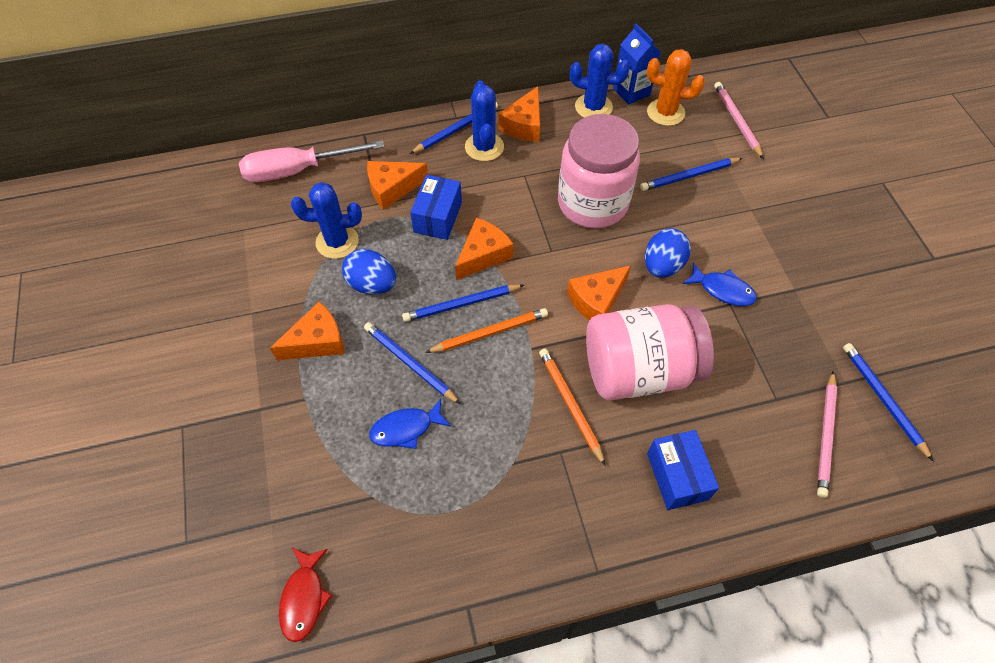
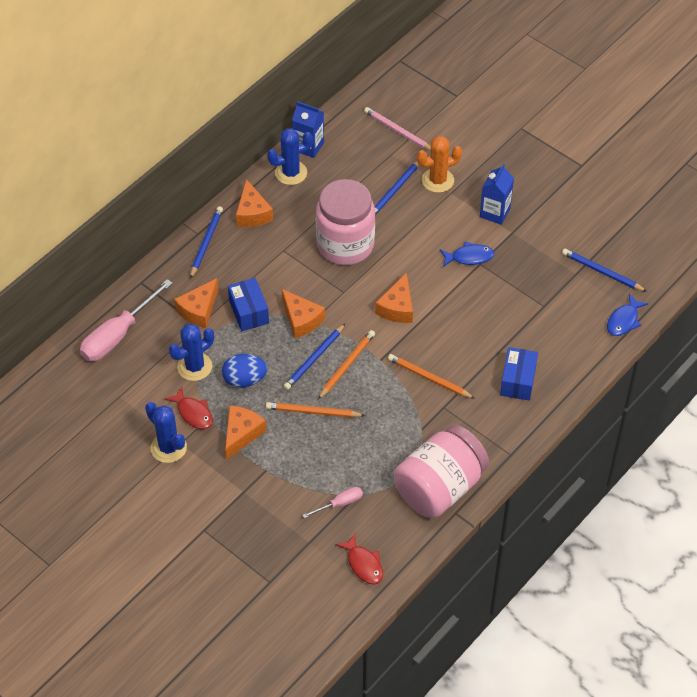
camera: 35 degrees left, 5 degrees down
(292, 289) = (193, 413): none -> red fish
(345, 496) = (340, 503): none -> pink screwdriver
(406, 428) = (343, 448): blue fish -> blue fish (624, 320)
(410, 364) = (313, 412): blue pencil -> orange pencil
(483, 255) = (301, 320): orange cheese -> orange cheese turned 135 degrees clockwise
(484, 147) = (238, 245): blue cactus -> blue cactus (168, 448)
(639, 370) = (454, 335): pink jar -> pink jar (439, 487)
(662, 266) = (421, 262): blue egg -> none
(665, 112) = (344, 150): orange cactus -> orange cactus (437, 180)
(677, 476) = (518, 381): blue box -> blue box turned 60 degrees clockwise
(788, 256) = (495, 212): none -> blue carton
(826, 435) = (583, 311): pink pencil -> none

